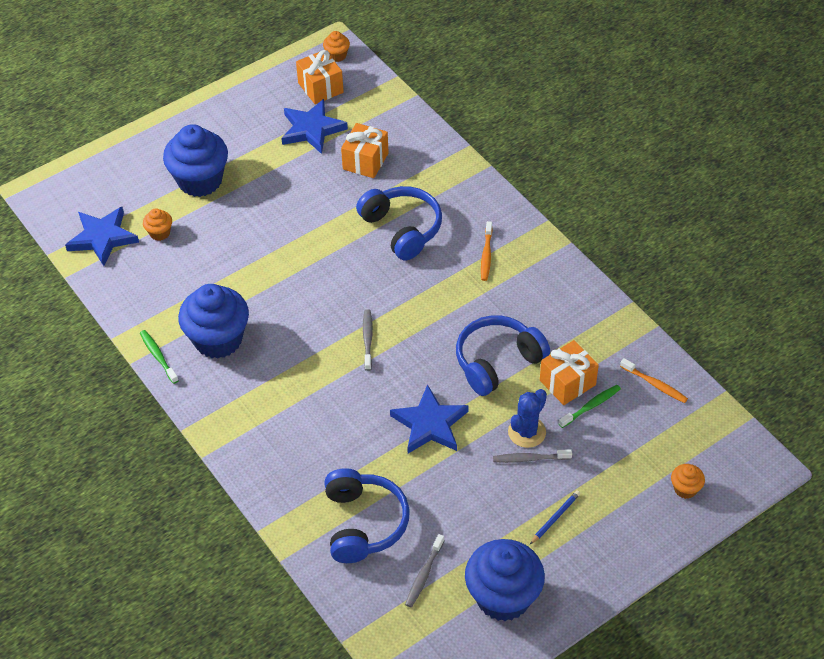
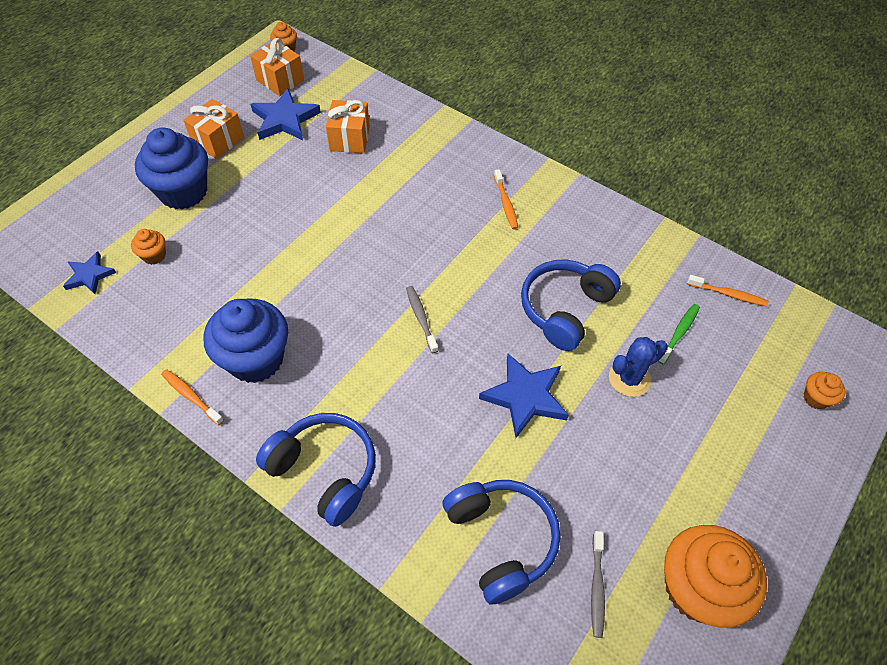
camera: 20 degrees left, 5 degrees up
(102, 238) = (89, 275): blue star -> blue star, size x0.61
(158, 356) = (191, 396): green toothbrush -> orange toothbrush
(402, 229) = (412, 196): blue headphones -> blue headphones (325, 471)
(503, 597) = (697, 588): blue cupcake -> orange cupcake
(527, 432) = (629, 378): blue cactus -> blue cactus turned 45 degrees clockwise
(530, 459) = (647, 408): grey toothbrush -> none
(555, 518) = (705, 470): blue pencil -> none
(567, 382) = (644, 314): orange gift -> orange gift (218, 141)

